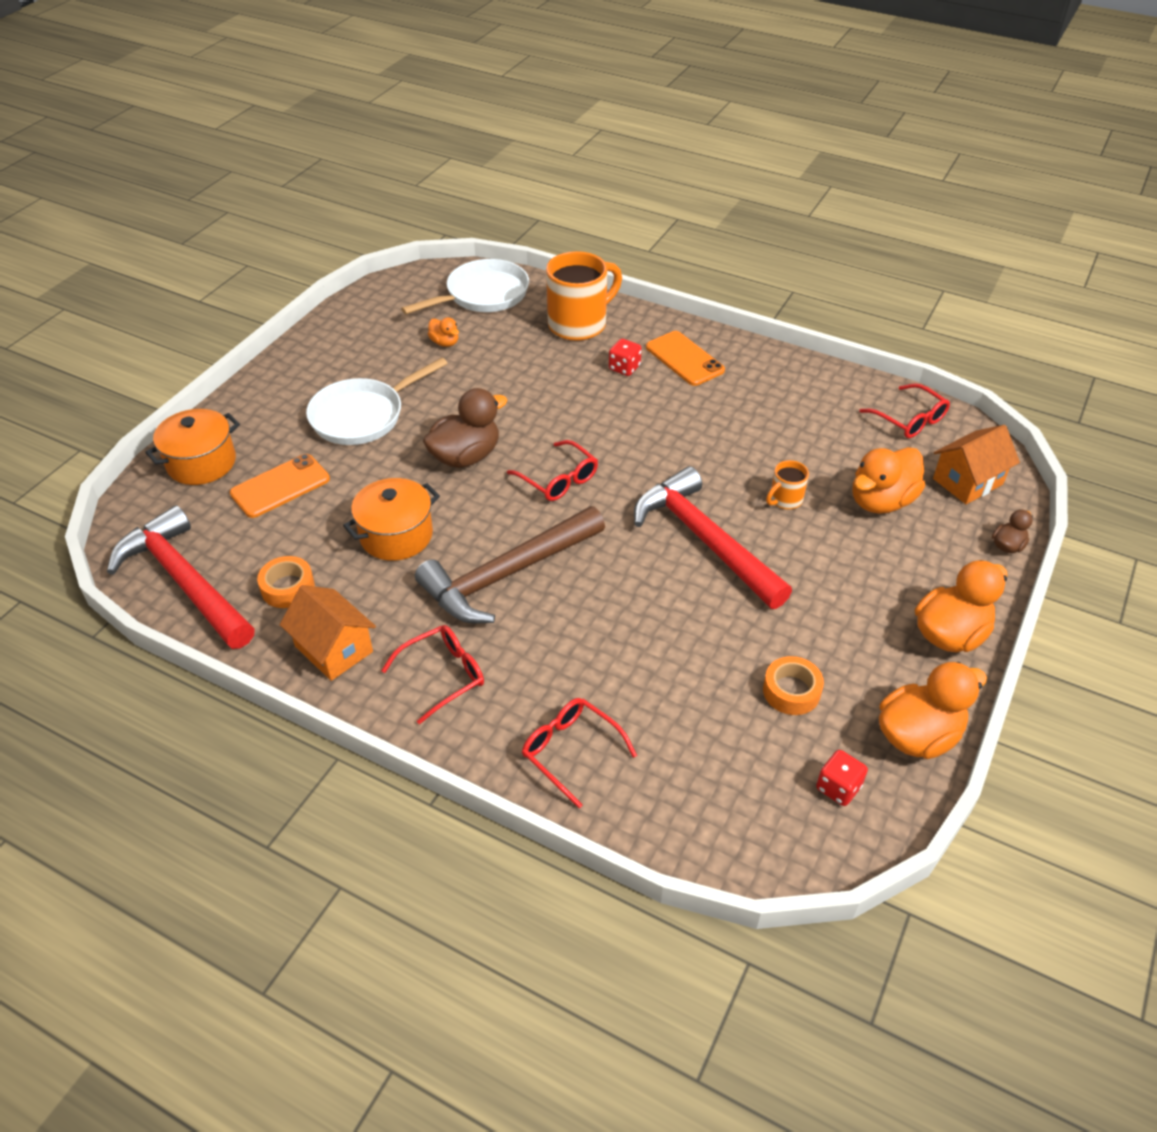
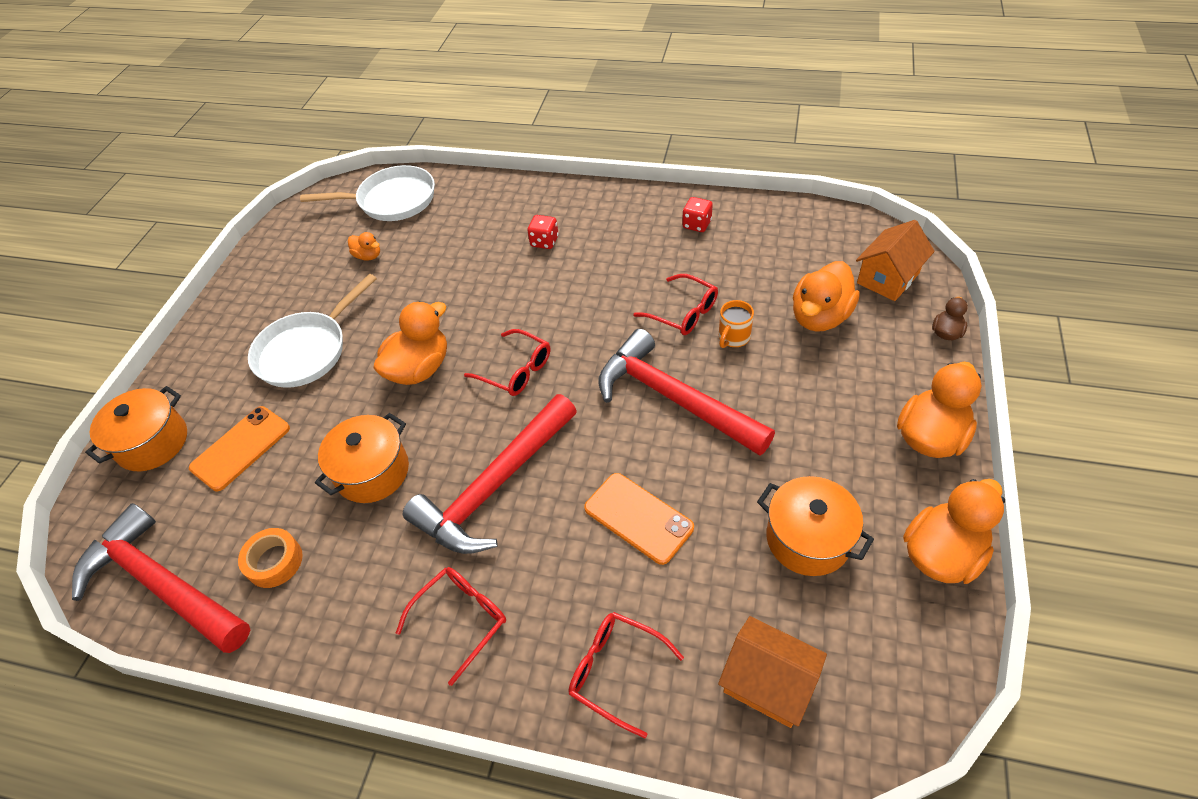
camera: 10 degrees left, 5 degrees up
(334, 649) = (339, 620): orange house -> orange house (768, 682)
(466, 456) = (419, 369): brown duck -> orange duck
(482, 295) = (392, 200): white pan -> white pan turned 45 degrees clockwise
(507, 575) = (495, 486): brown hammer -> red hammer
(579, 324) = (490, 208): orange mug -> none
(684, 359) = (596, 220): orange phone -> orange phone (638, 518)
(791, 691) = (808, 539): orange tape -> orange pot
(838, 787) = (889, 634): red dice -> red dice (696, 224)
(909, 419) = (815, 231): red glasses -> red glasses (683, 312)

